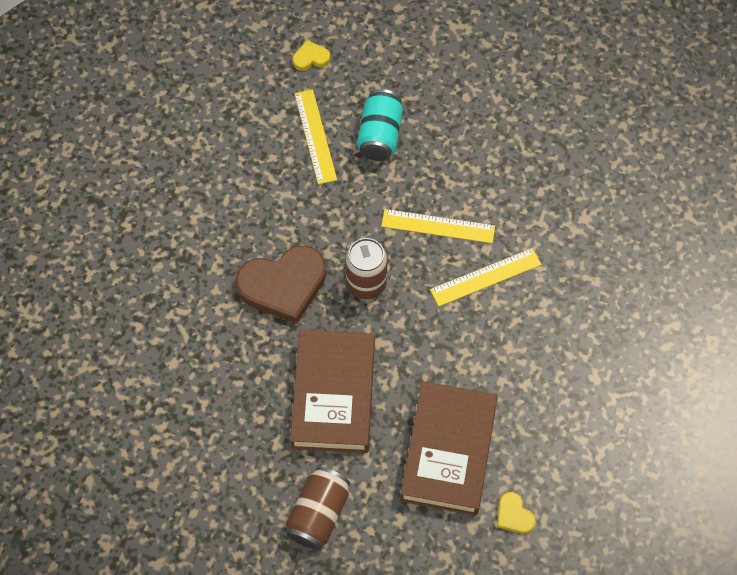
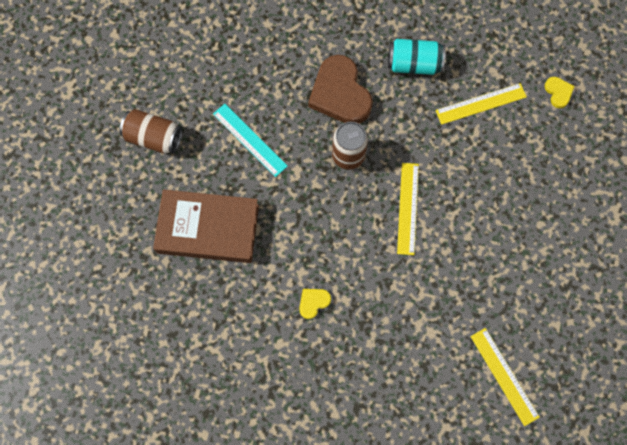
camera: 85 degrees right, 10 degrees up
(334, 395) = (249, 140): brown book -> turquoise ruler
(380, 135) = (489, 155): turquoise can -> turquoise can (414, 64)
(485, 277) = (364, 250): yellow ruler -> yellow ruler (504, 376)
(514, 515) = (158, 282): yellow heart -> yellow heart (313, 302)

